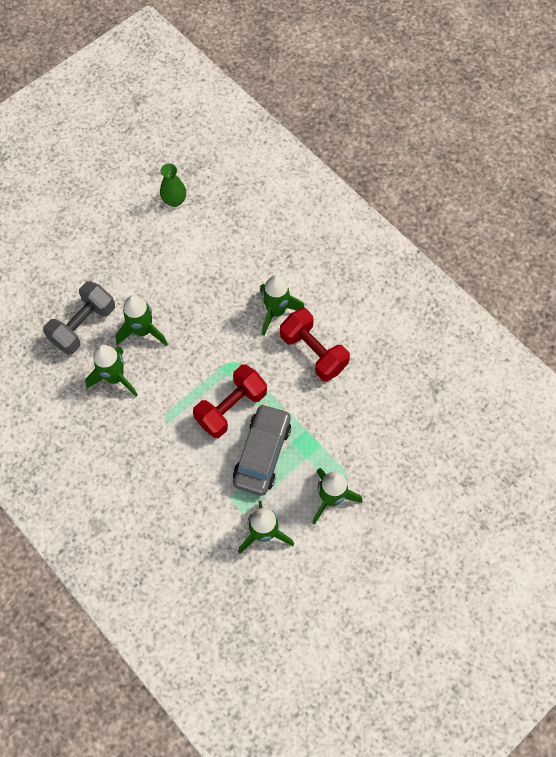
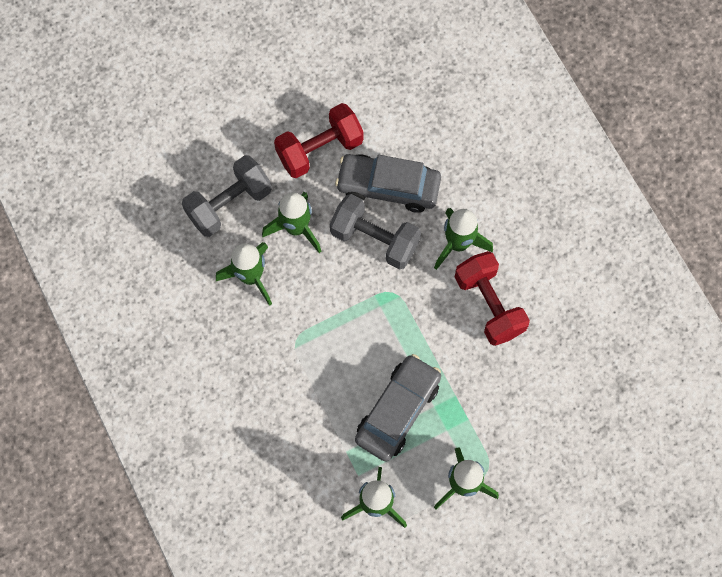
camera: 15 degrees right, 5 degrees up
(174, 200) = (372, 73): green vase -> none
(208, 324) = (375, 239): none -> grey dumbbell
(209, 282) = (388, 186): none -> grey car
(231, 407) = (375, 347): red dumbbell -> red dumbbell (319, 149)

